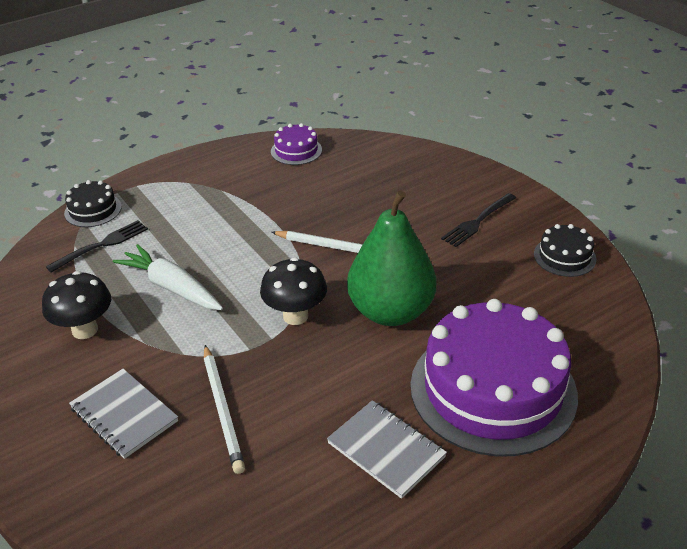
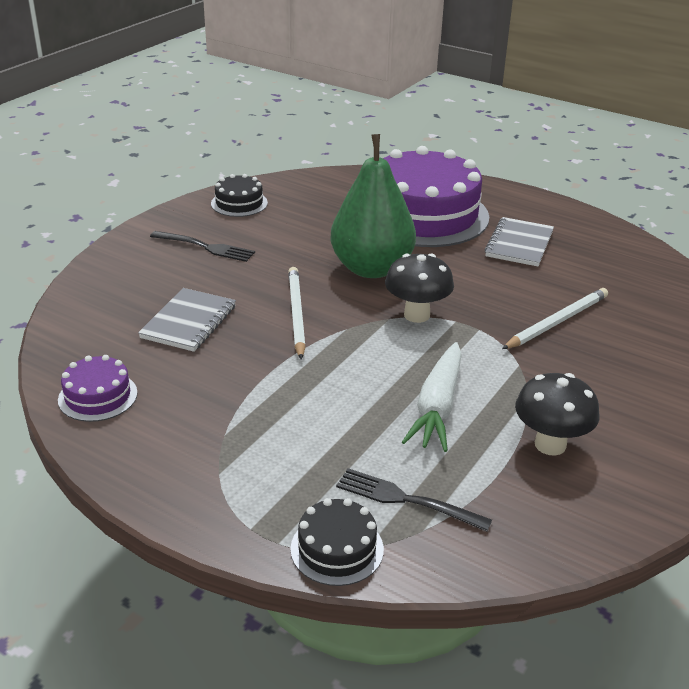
camera: 115 degrees left, 5 degrees down
(124, 415) = (616, 372): grey notebook -> grey notebook (189, 322)

